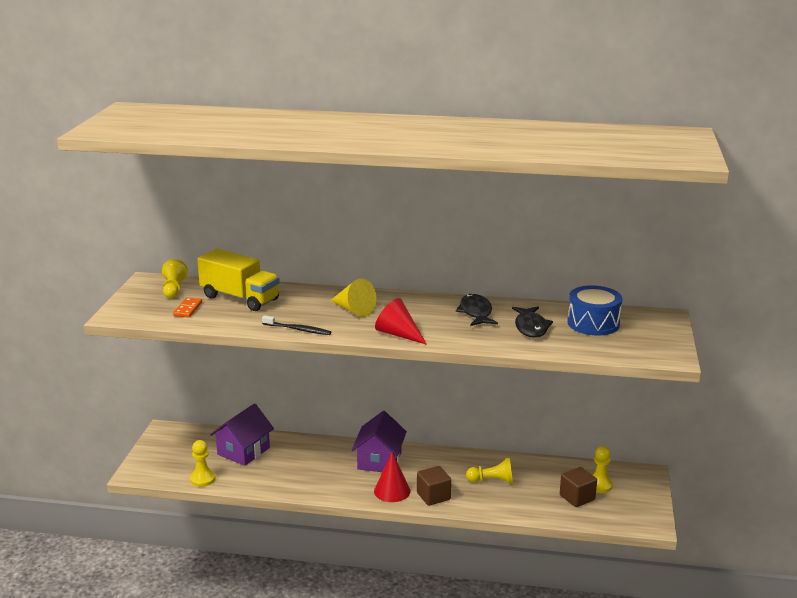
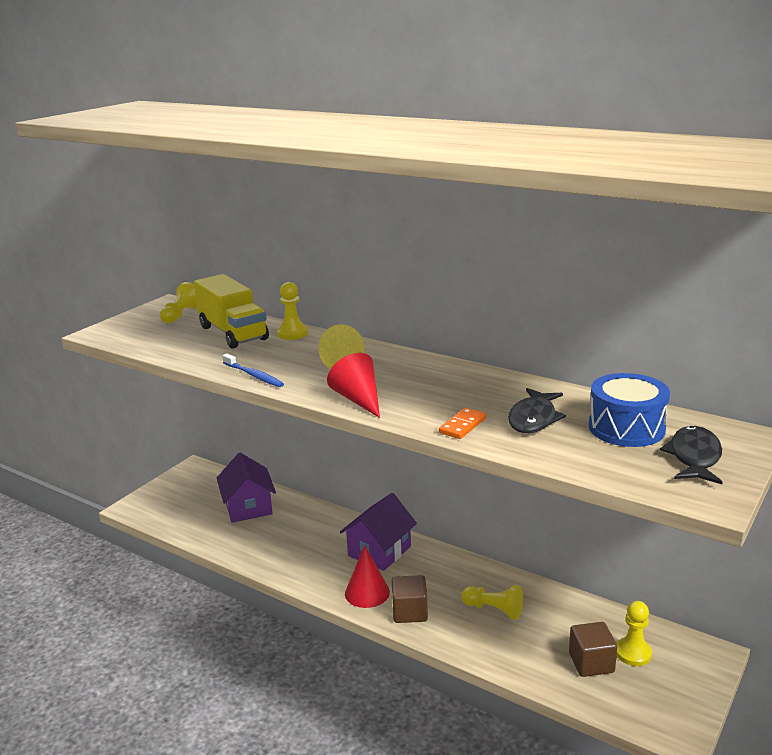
camera: 25 degrees right, 0 degrees up
(188, 309) = (170, 337): orange domino -> orange domino (462, 426)
(202, 479) = (186, 529): yellow pawn -> yellow pawn (292, 334)
(243, 451) = (248, 507): purple house -> purple house turned 75 degrees counterclockwise
(298, 329) = (254, 375): black toothbrush -> blue toothbrush
(476, 312) = (478, 388): black fish -> black fish (694, 457)

